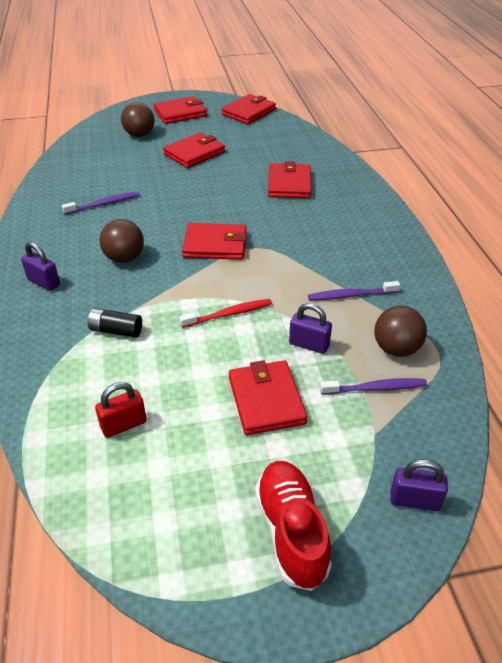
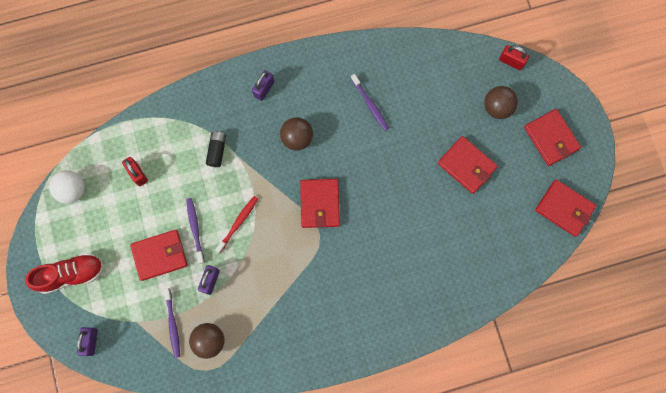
camera: 85 degrees right, 35 degrees up
(95, 125) = (511, 61): none -> red padlock
(127, 526) = (72, 190): none -> white ball
(228, 314) = (238, 223): red toothbrush -> red toothbrush turned 120 degrees counterclockwise
(289, 184) = (420, 258): red wallet -> none
(351, 295) = (265, 311): purple toothbrush -> purple toothbrush (195, 229)

